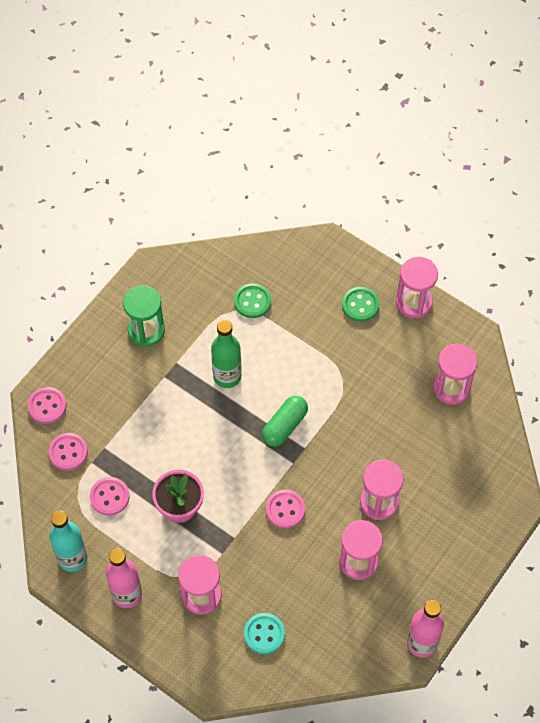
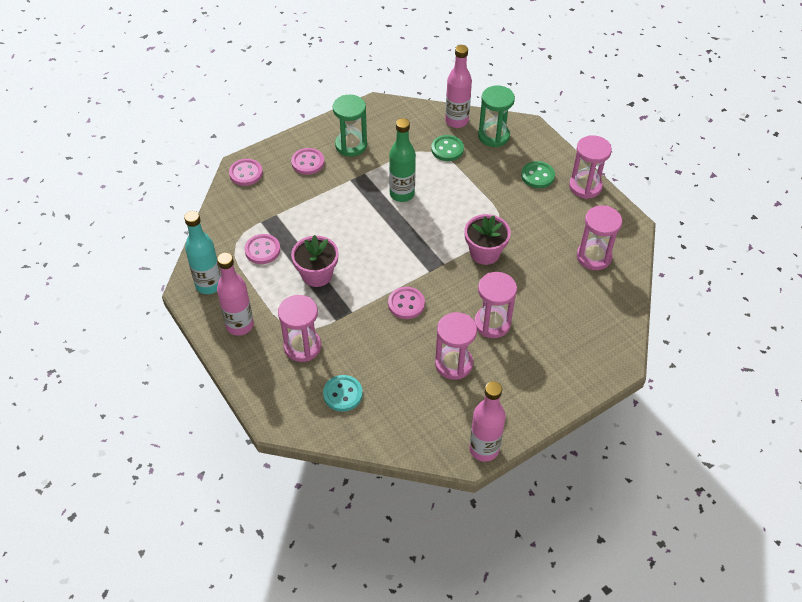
camera: 20 degrees right, 10 degrees down
(68, 452) = (245, 209): pink button -> pink button (308, 162)
(248, 260) = (456, 121): none -> pink bottle
(284, 426) = (434, 242): green capsule -> none
(295, 267) = (493, 136): none -> green hourglass
(341, 421) = (485, 253): none -> pink flower pot

